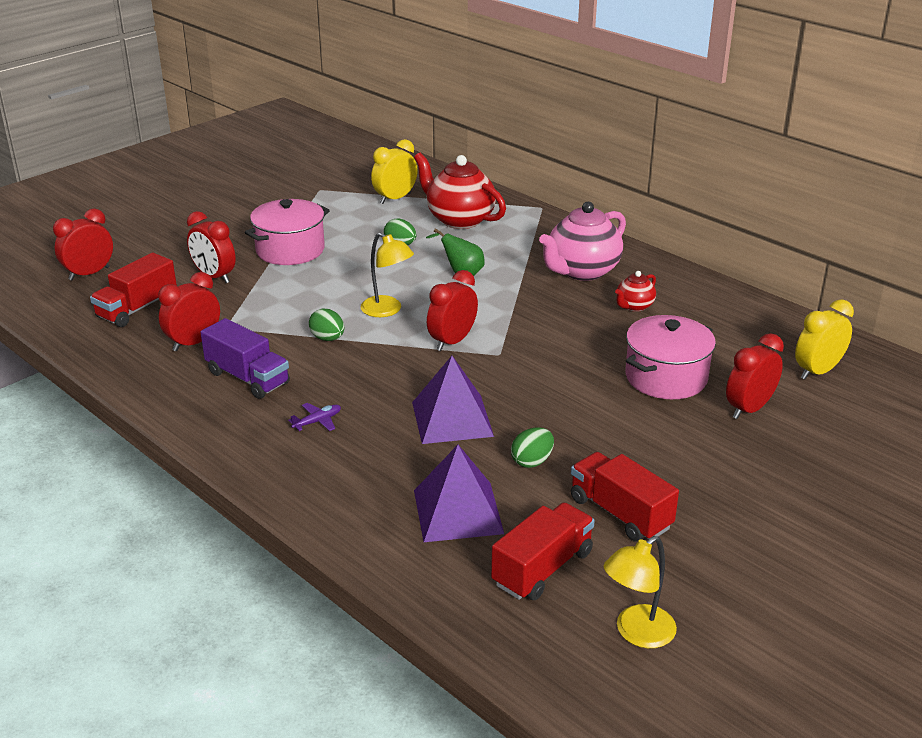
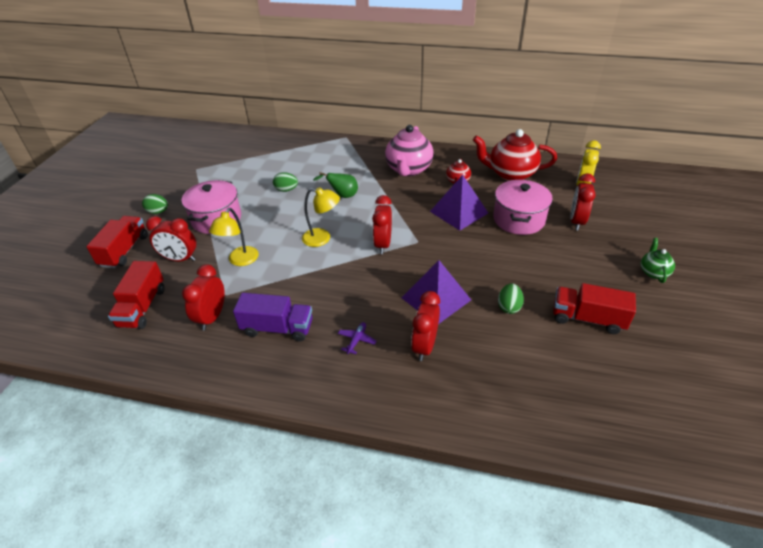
camera: 30 degrees left, 10 degrees up
(89, 274) = (76, 294): red clock -> red clock (424, 346)
(328, 338) = (303, 274): green egg -> green egg (158, 212)
(395, 198) = (252, 159): yellow clock -> none
(458, 511) = (505, 364): purple pyramid -> purple pyramid (459, 212)
(459, 219) = (306, 160): red teapot -> red teapot (511, 174)
(542, 568) = (589, 379): red truck -> red truck (124, 251)
(637, 633) = (679, 396): yellow lamp -> yellow lamp (240, 261)
(786, 504) = (653, 272): none -> green teapot

